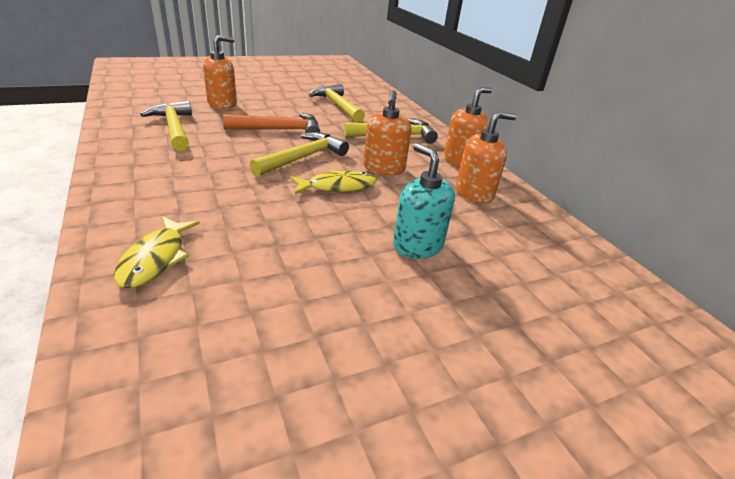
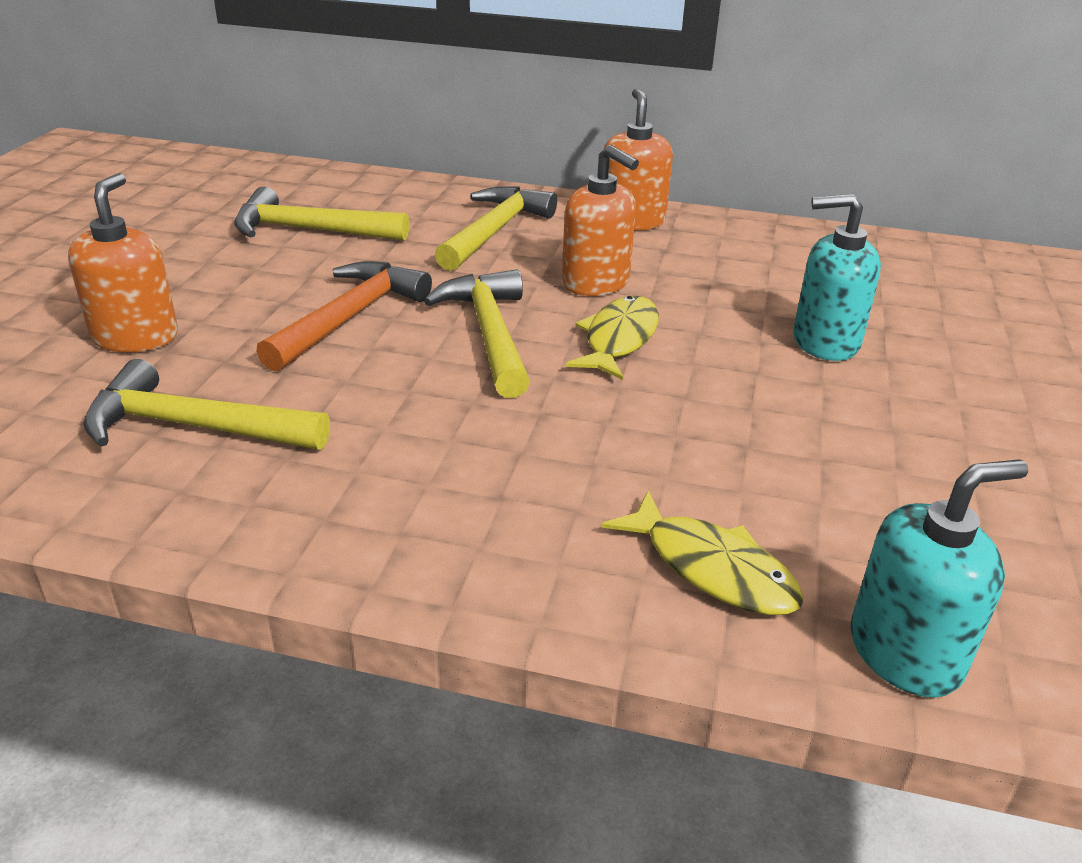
camera: 50 degrees left, 0 degrees up
(115, 340) = (905, 652): none -> turquoise soap dispenser
(474, 193) = (726, 250): orange soap dispenser -> none

